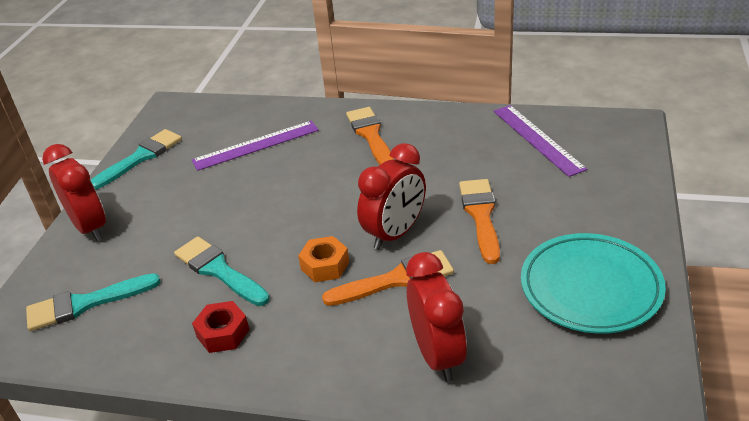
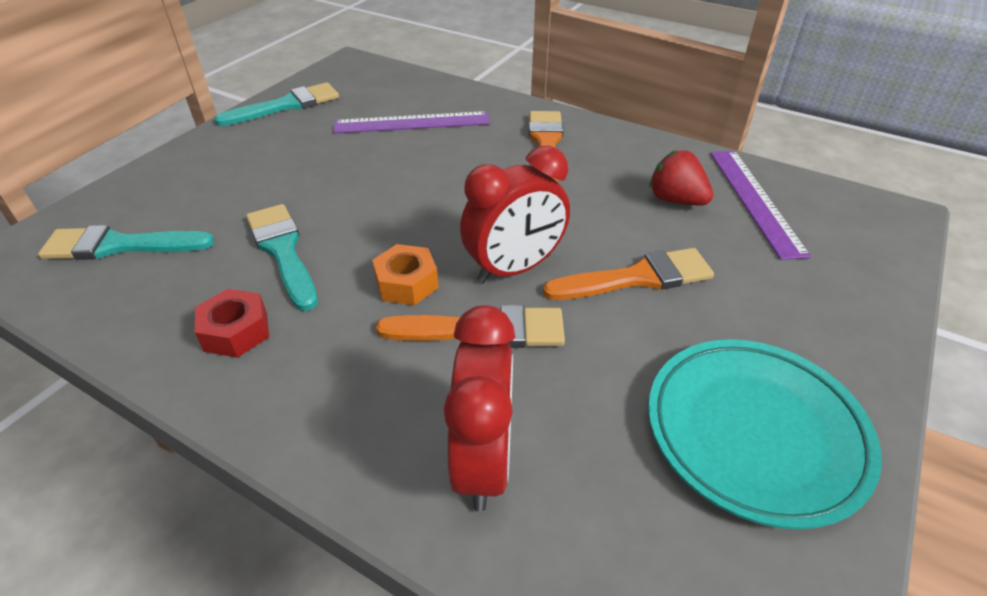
camera: 15 degrees right, 5 degrees up
(90, 227) = (186, 163): red clock -> none
(481, 216) = (637, 278): orange brush -> orange brush turned 60 degrees clockwise
(484, 154) = (676, 200): none -> red strawberry

